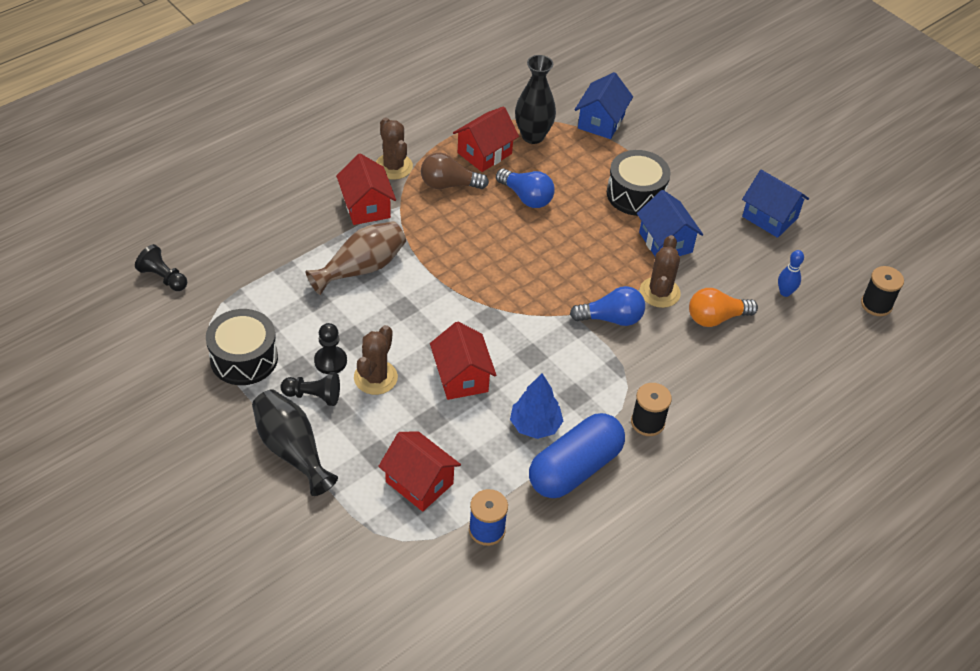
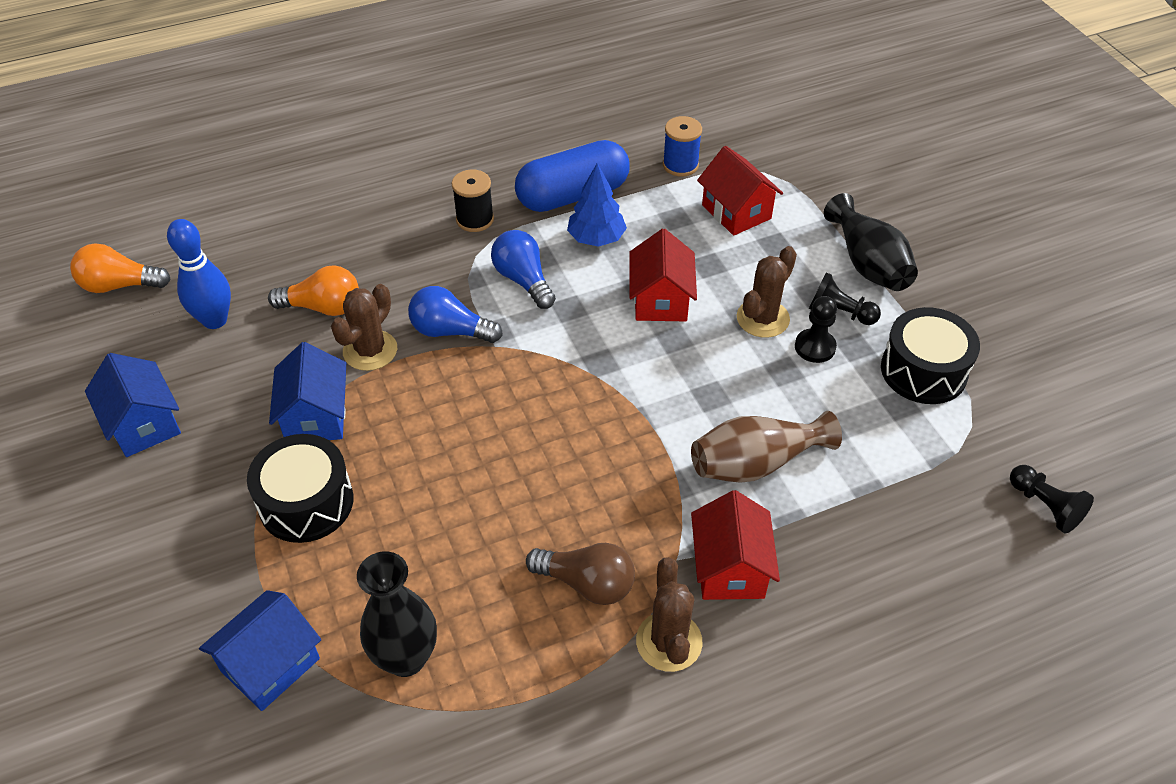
camera: 160 degrees left, 0 degrees up
(484, 153) = (505, 636): red house -> none
(526, 197) = (474, 533): blue light bulb -> blue light bulb (523, 280)
(785, 292) = (215, 320): blue bowling pin -> blue bowling pin, size x1.67
(876, 304) = (120, 285): black spool -> orange light bulb

